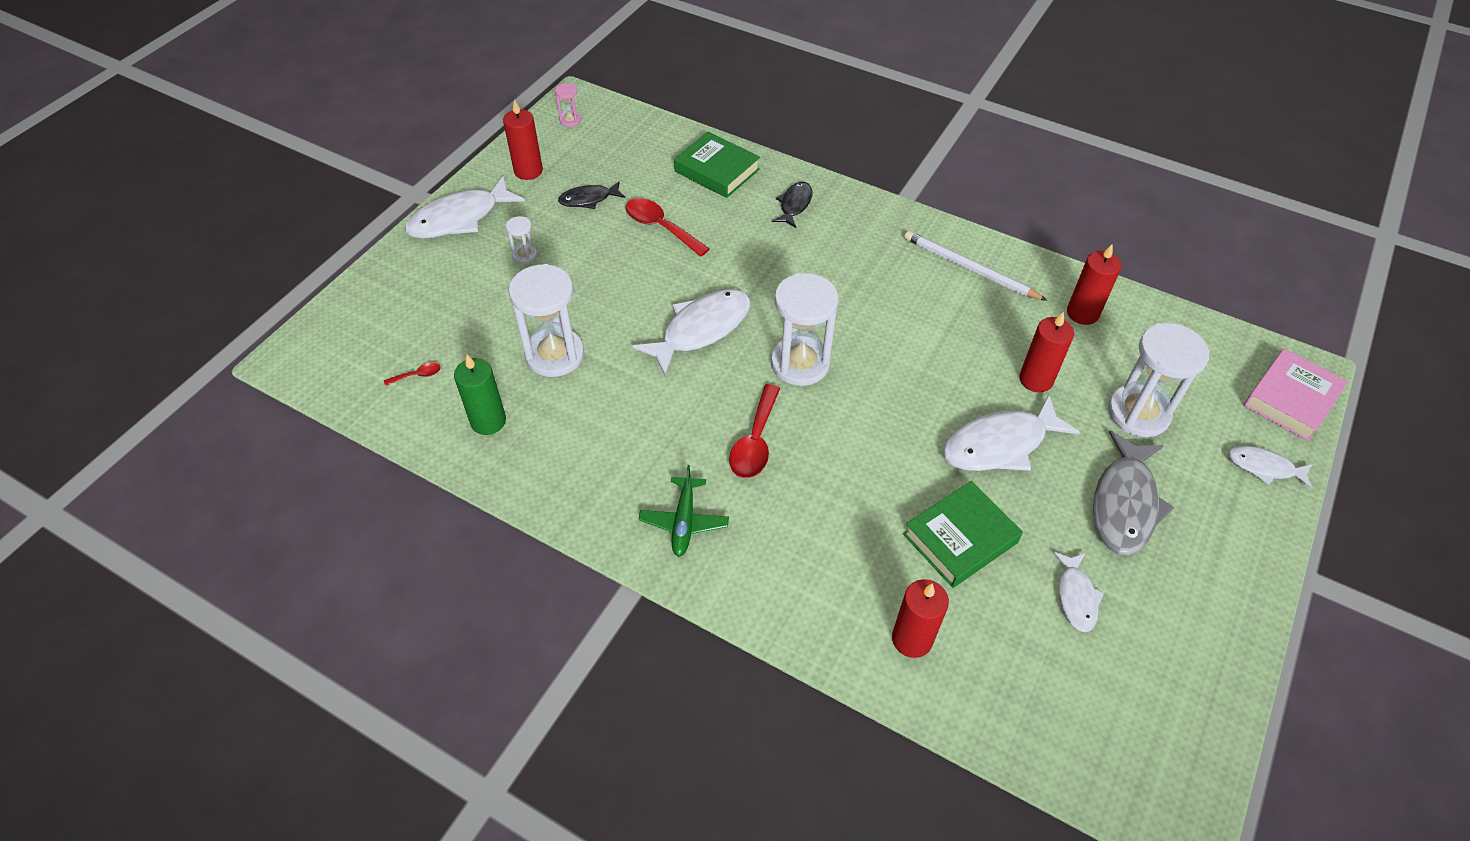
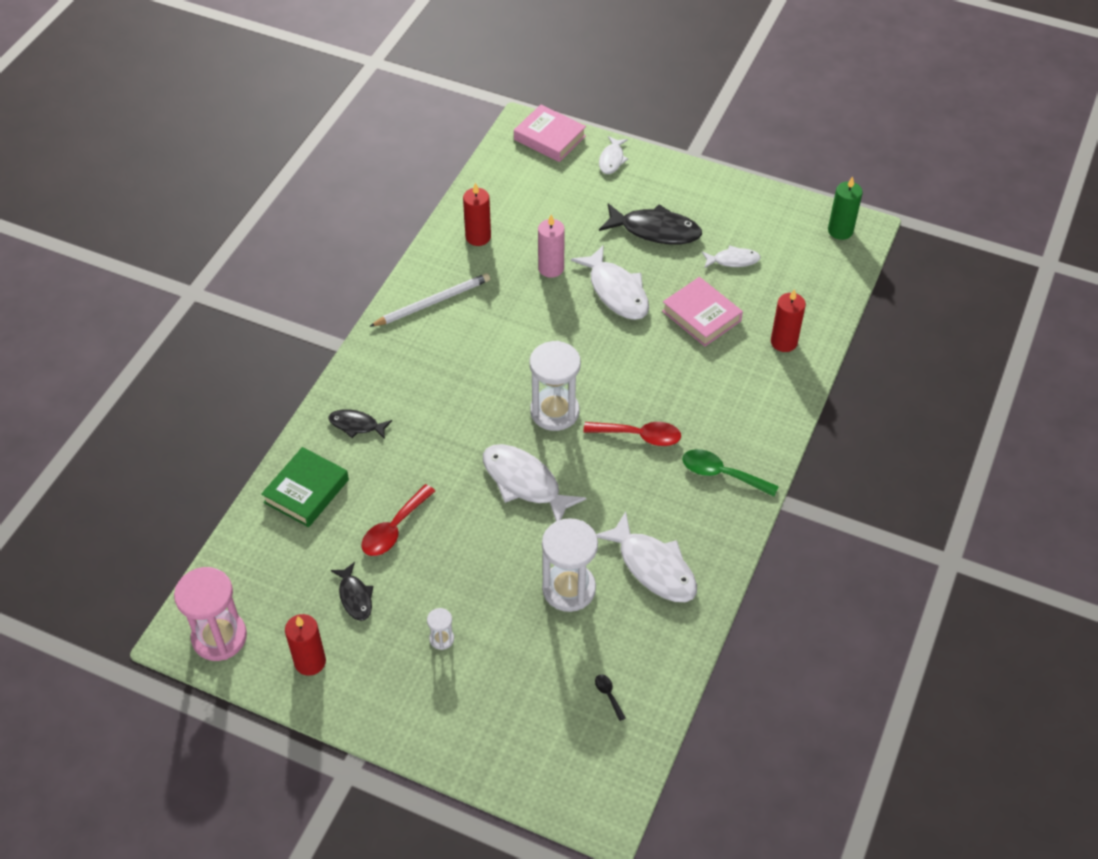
camera: 95 degrees left, 0 degrees up
(417, 375) = (608, 695): red spoon -> black spoon
(459, 218) = (390, 712): white fish -> white fish (653, 567)
(488, 421) = (650, 625): green candle -> green candle (840, 231)
(570, 120) = (219, 637): pink hourglass -> pink hourglass, size x2.21
(684, 522) = (721, 474): green plane -> green spoon
(960, 538) = (701, 316): green book -> pink book
(969, 268) = (433, 302): white pencil -> white pencil turned 150 degrees counterclockwise
(1036, 379) = (551, 268): red candle -> pink candle
(1124, 504) = (655, 230): grey fish -> black fish
(1138, 413) = (574, 216): white hourglass -> none

